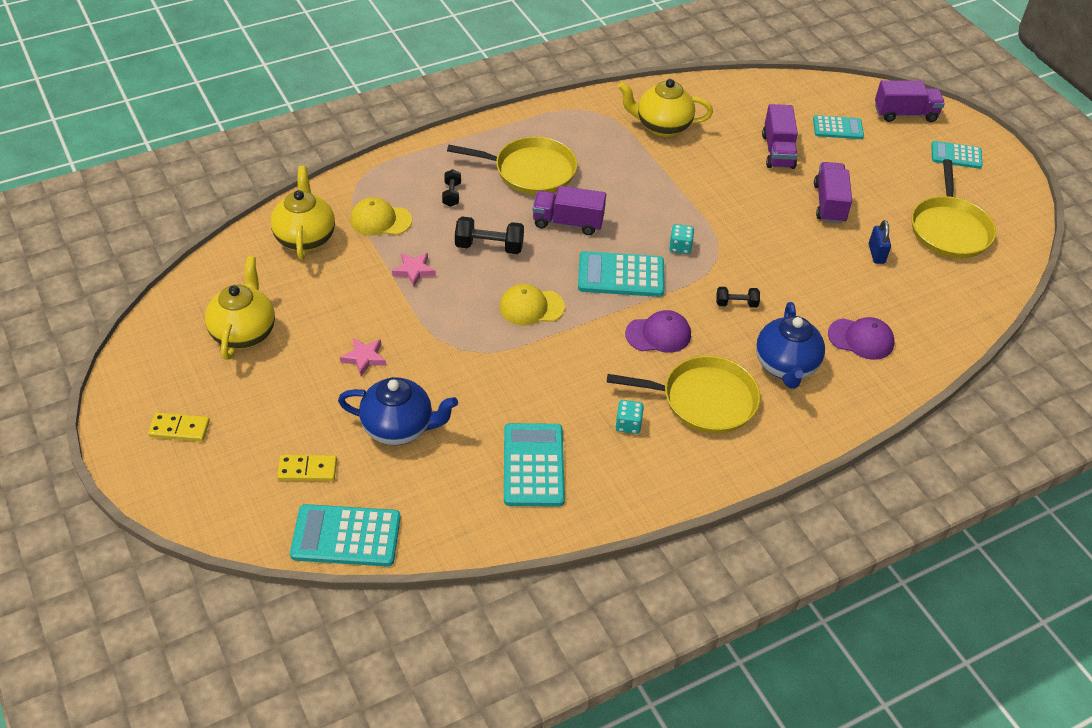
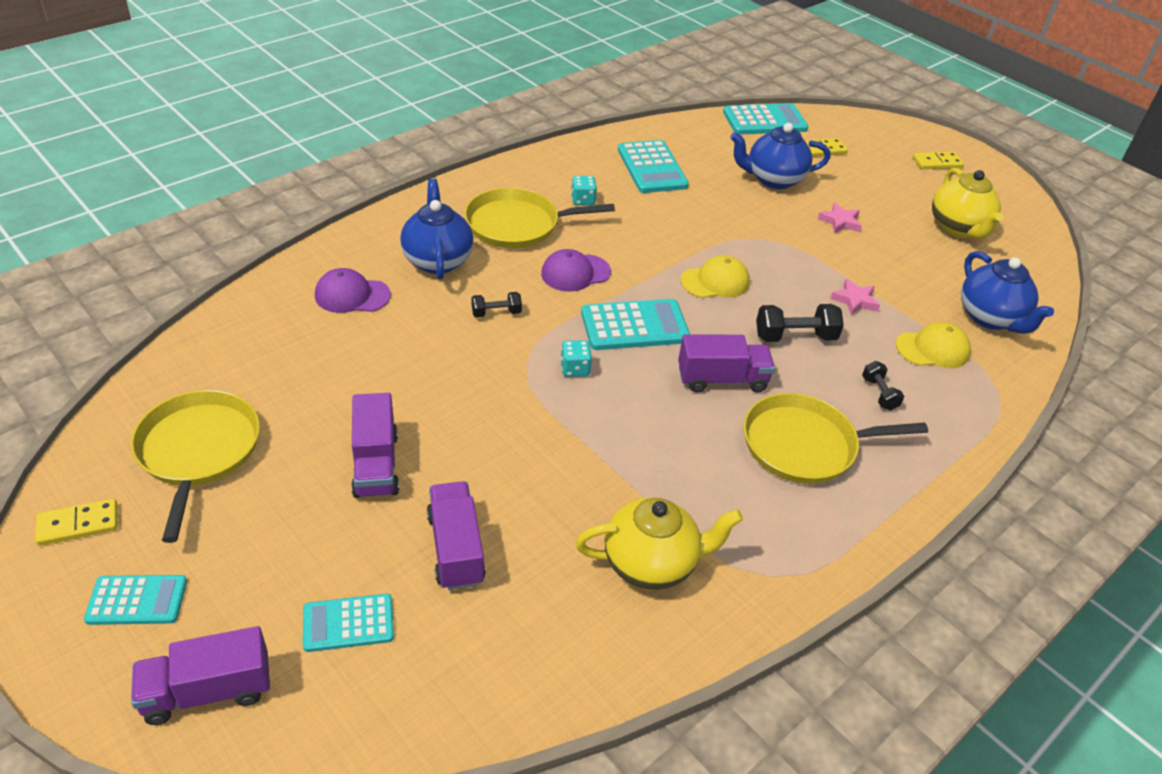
camera: 165 degrees right, 5 degrees down
(305, 238) = (990, 318): yellow teapot -> blue teapot
(876, 254) = (316, 398): blue padlock -> none
(1007, 198) = (78, 524): none -> yellow domino

